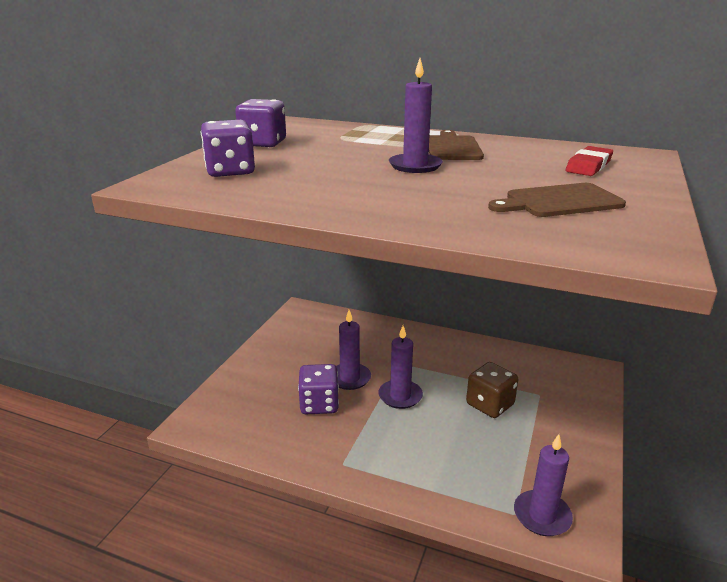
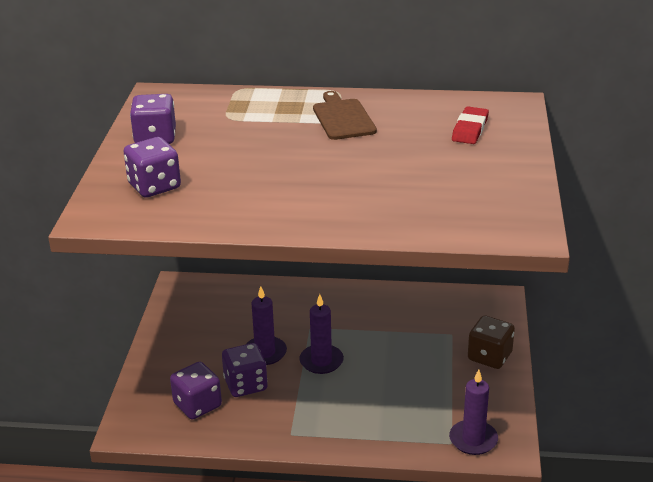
camera: 15 degrees left, 5 degrees up
(266, 414) = (197, 405): none -> purple dice
(415, 166) = (319, 152): purple candle -> none
(490, 405) = (408, 353): brown dice -> brown dice (489, 356)
(559, 201) = (454, 182): brown cutting board -> none

